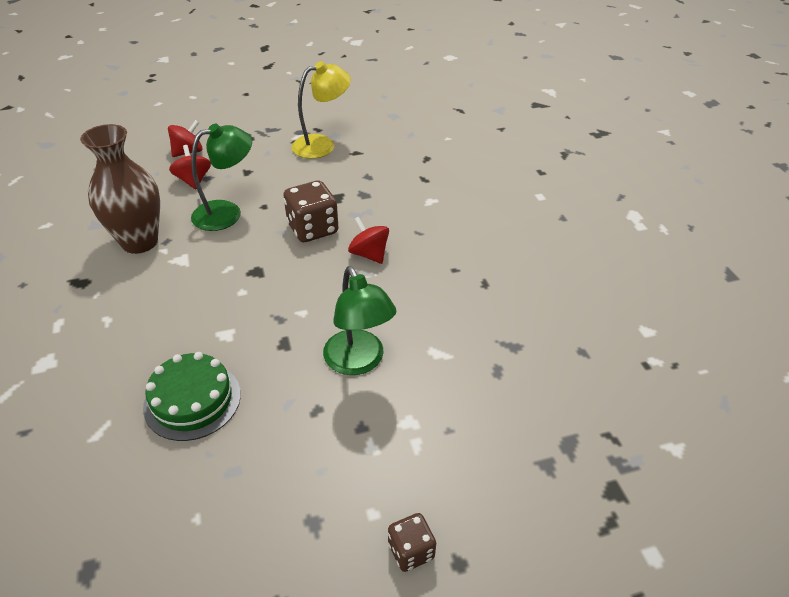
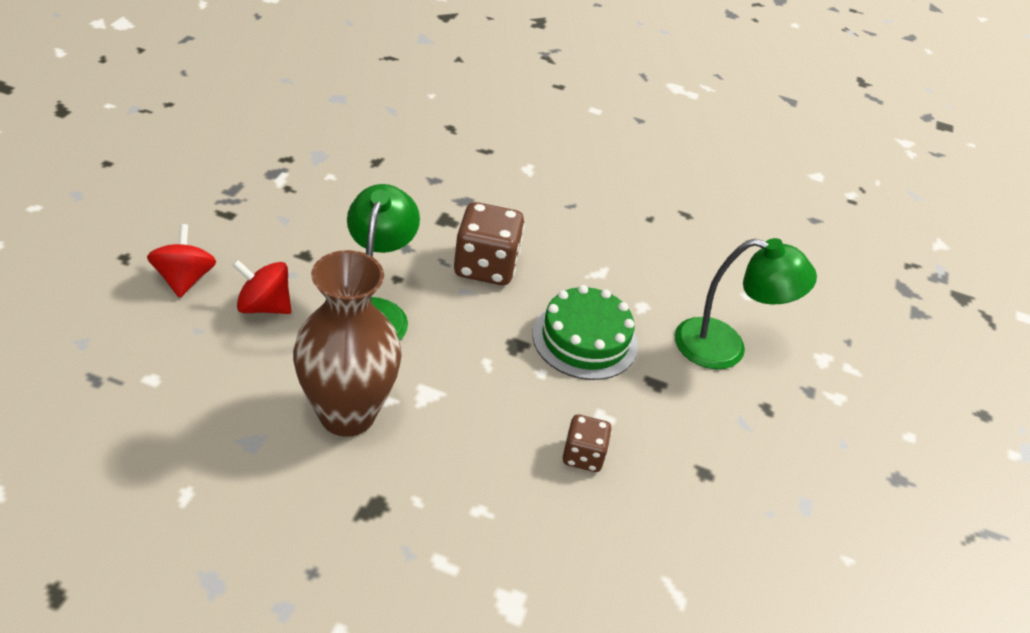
camera: 60 degrees left, 0 degrees up
(192, 400) = (685, 492): green cake -> green cake (585, 339)
(322, 145) = (326, 173): yellow lamp -> none
(369, 254) = (572, 254): red spinning top -> none
(411, 551) = (959, 435): brown dice -> brown dice (583, 456)

